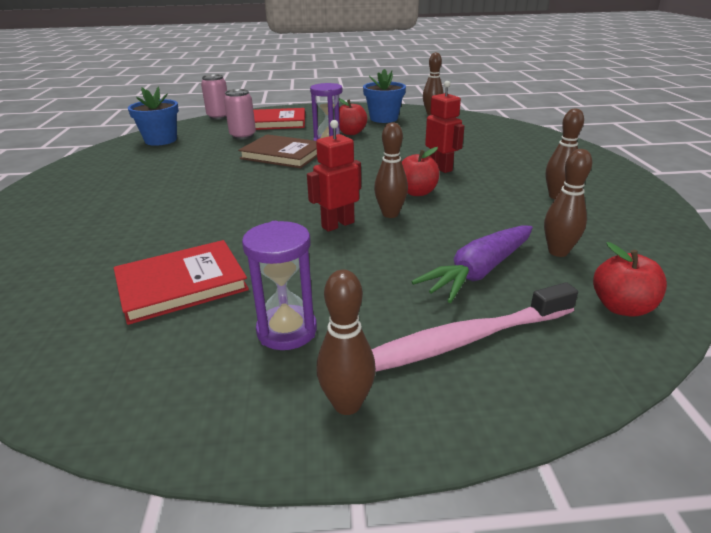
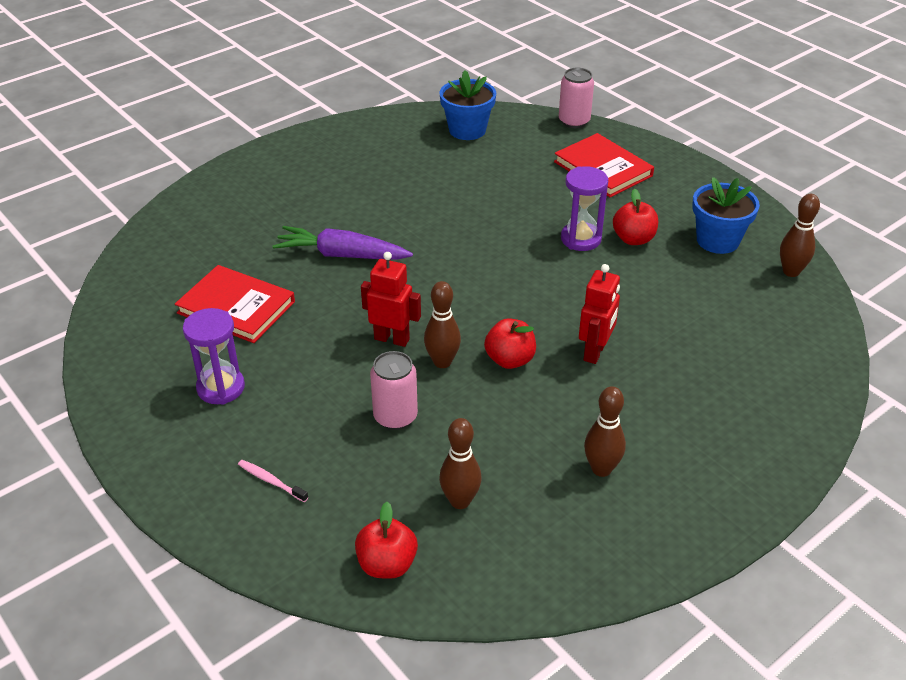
camera: 55 degrees right, 10 degrees up
(243, 136) = (536, 171): pink can -> pink can (395, 417)
(283, 155) = (513, 226): brown book -> none
(347, 404) = (169, 450): brown bowling pin -> none
(463, 340) = (271, 481): pink toothbrush -> pink toothbrush, size x0.42
(479, 272) = (378, 458): purple carrot -> purple carrot (341, 255)

